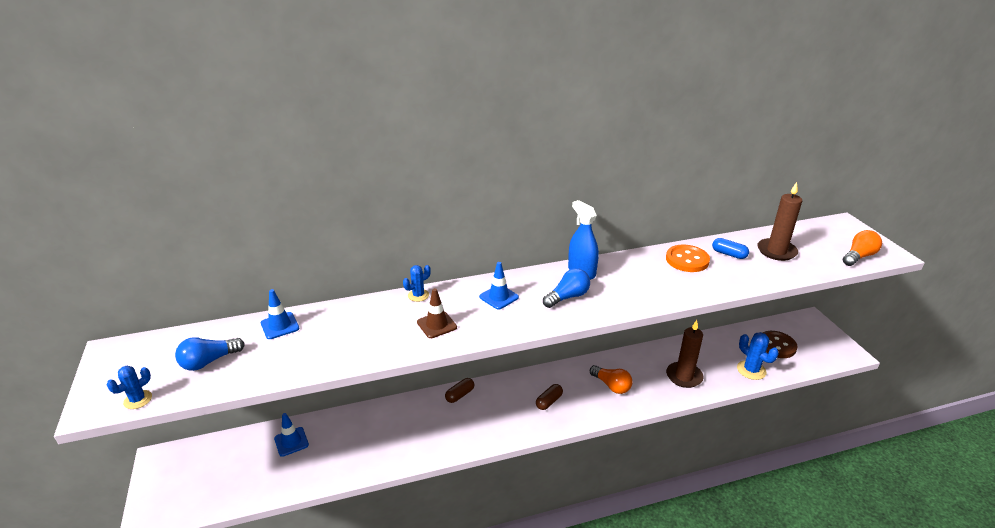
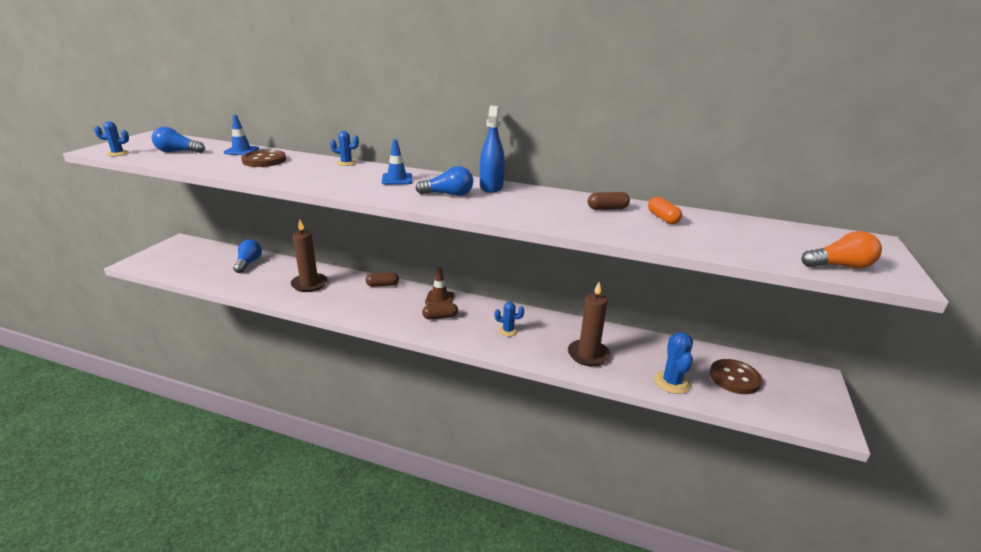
camera: 35 degrees right, 5 degrees down
(291, 442) = (248, 263): blue traffic cone -> blue light bulb
(333, 329) = (264, 160): none -> brown button
(437, 325) = (325, 177): brown traffic cone -> brown traffic cone (439, 298)
(611, 386) = (508, 331): orange light bulb -> blue cactus
(687, 260) = (607, 209): orange button -> brown capsule
(729, 254) = (663, 218): blue capsule -> orange capsule
(776, 251) = (727, 232): brown candle -> brown candle (309, 284)

